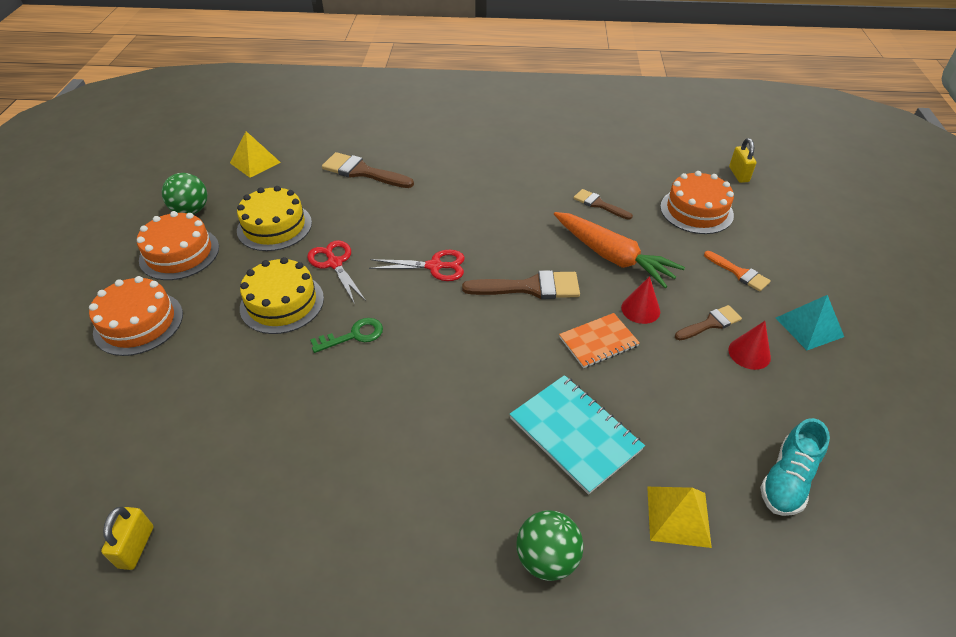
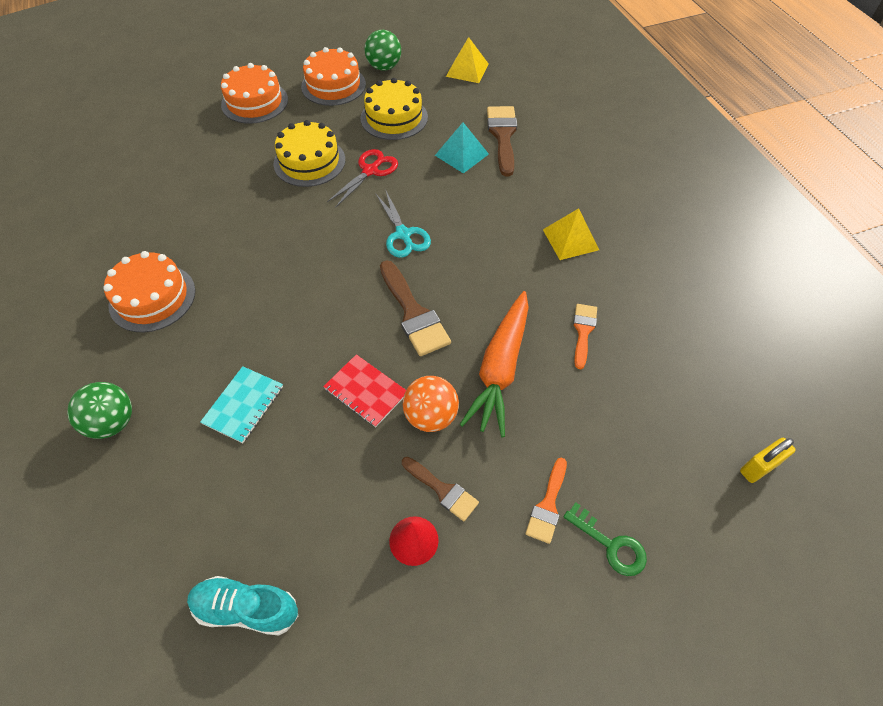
camera: 65 degrees right, 10 degrees up
(136, 547) = (76, 194): yellow padlock -> none
(354, 335) = (294, 217): green key -> green key (611, 544)
(434, 266) = (403, 234): red scissors -> turquoise scissors
(575, 434) = (243, 405): turquoise notebook -> turquoise notebook, size x0.66
(598, 341) = (366, 391): orange notebook -> red notebook
(599, 204) = (583, 331): brown brush -> orange brush
(640, 309) = (431, 416): red cone -> orange ball
(678, 516) = (177, 513): yellow pyramid -> yellow pyramid (570, 239)
(696, 211) = (640, 433): orange cake -> orange cake (152, 298)
(809, 327) = (491, 604): turquoise pyramid -> turquoise pyramid (461, 154)

